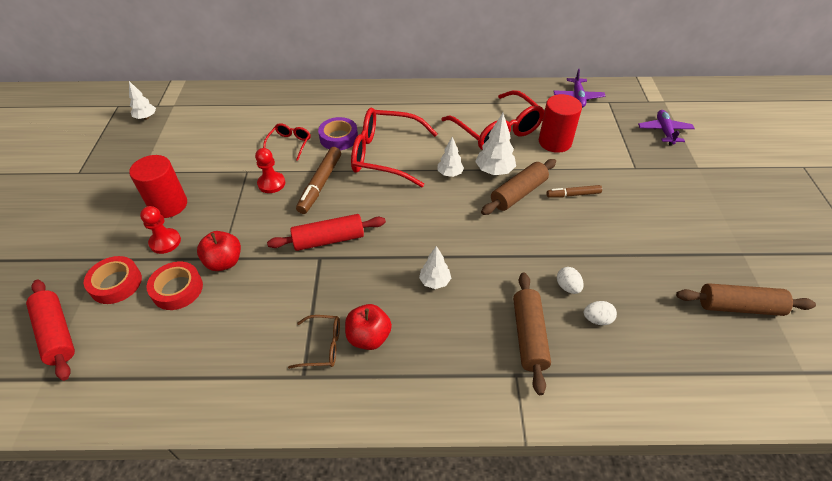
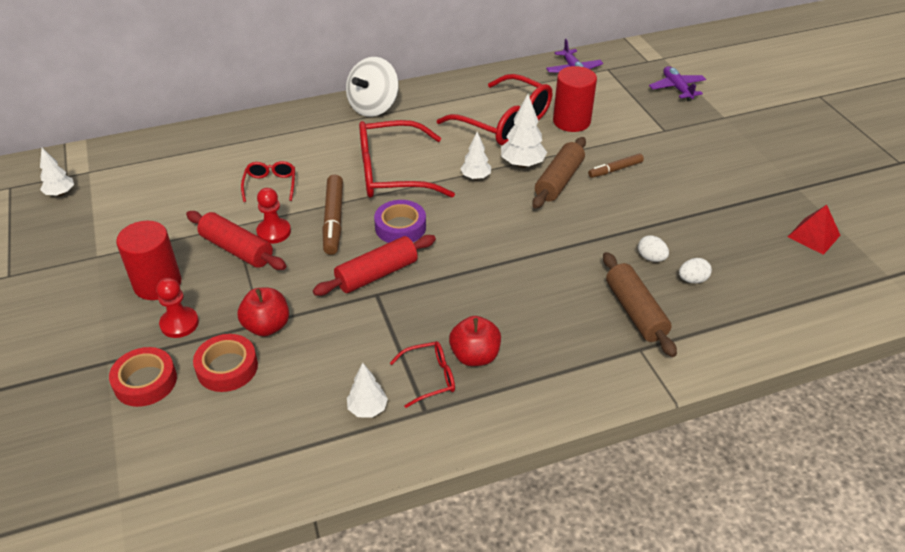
camera: 20 degrees left, 5 degrees down
(57, 333) = (104, 451): red rolling pin -> red rolling pin (237, 249)
(322, 346) = (429, 378): brown glasses -> red glasses
(338, 138) = (326, 166): purple tape -> purple tape (400, 227)
(399, 96) = (373, 107): none -> white spinning top
(434, 282) = (515, 286): white tree -> white tree (367, 409)
(739, 307) = (814, 236): brown rolling pin -> red pyramid

